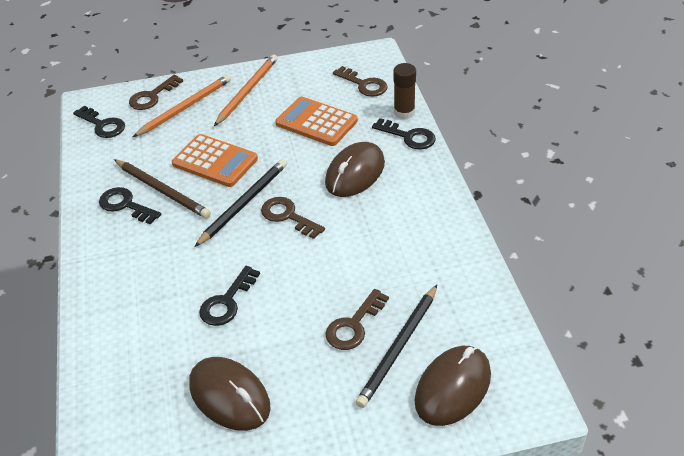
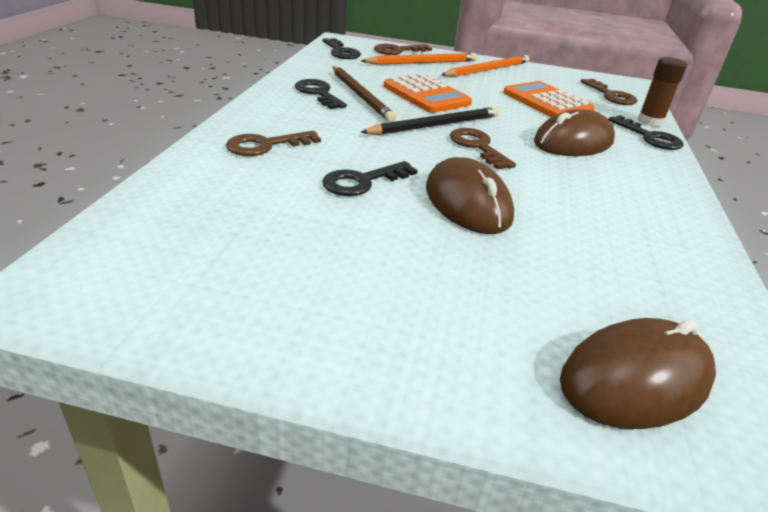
camera: 20 degrees right, 10 degrees down
(229, 396) = (298, 258): brown mouse -> brown mouse (467, 203)
(354, 325) = (508, 254): brown key -> brown key (266, 145)
(399, 347) = (562, 299): black pencil -> none

